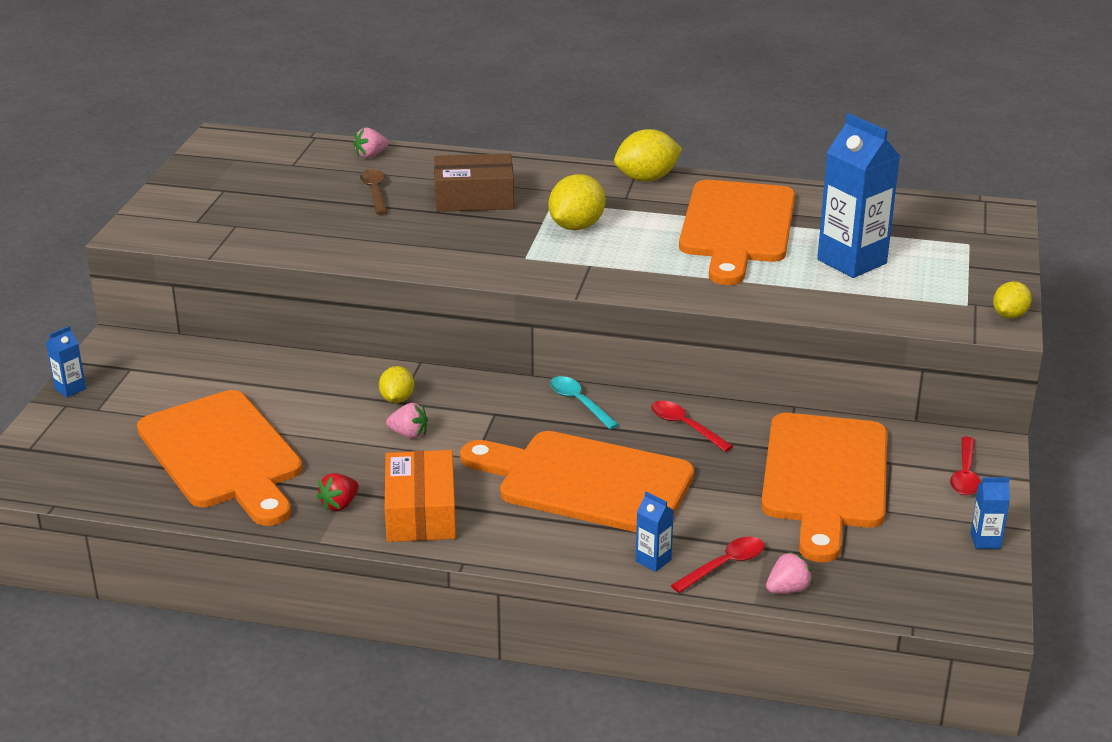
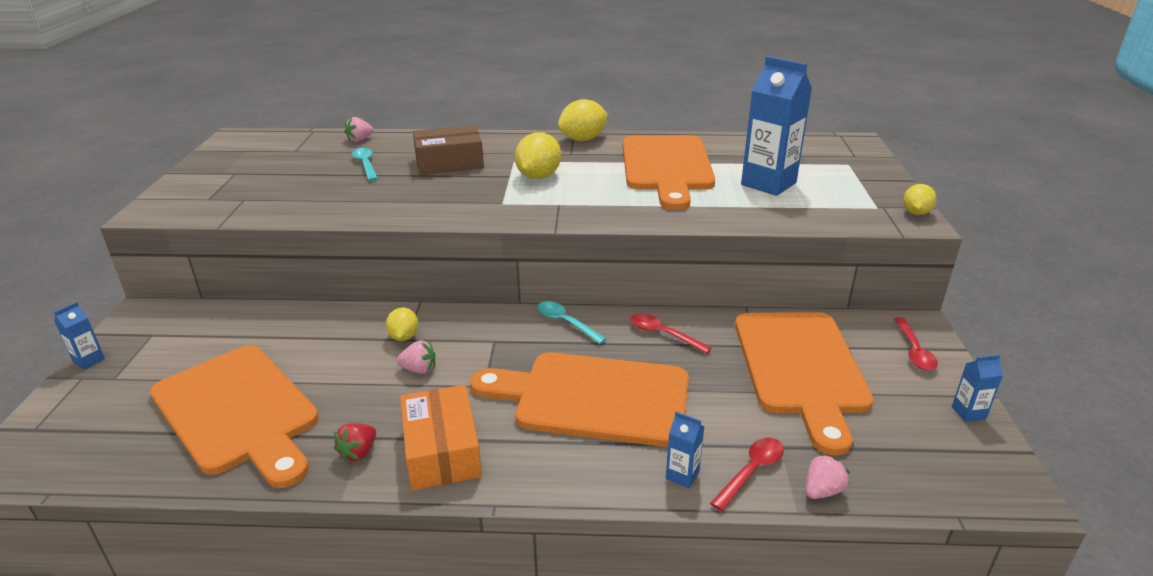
camera: 10 degrees left, 0 degrees up
(375, 192) = (366, 165): brown spoon -> turquoise spoon

